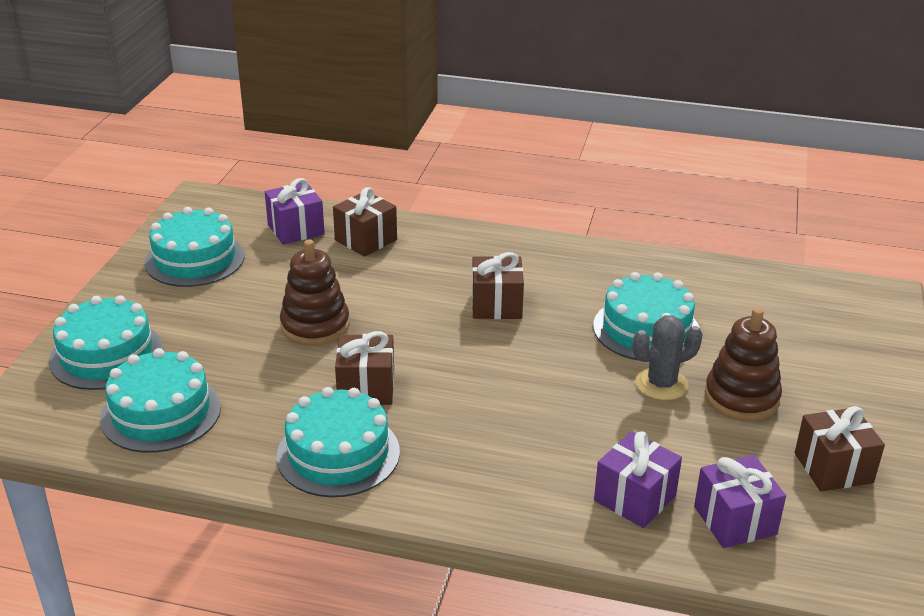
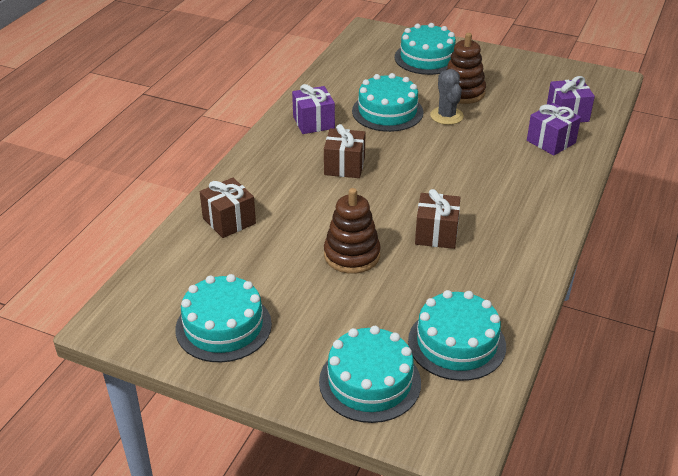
camera: 80 degrees left, 5 degrees up
(296, 229) = (194, 260): purple gift -> purple gift (313, 122)
(338, 454) = (509, 251): turquoise cake -> turquoise cake (427, 58)
(833, 468) = (525, 78): brown gift -> none

